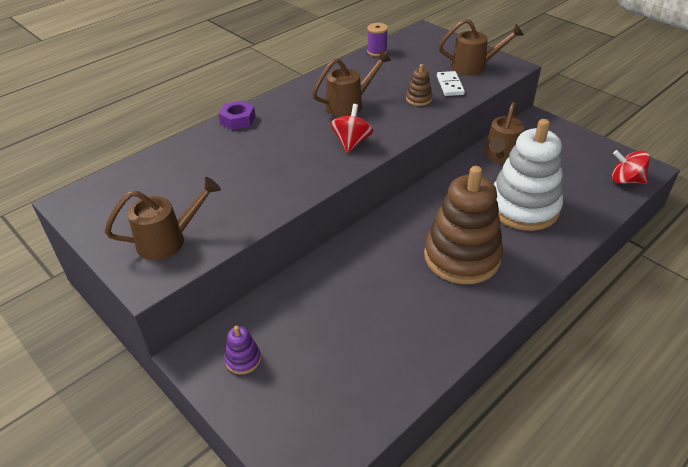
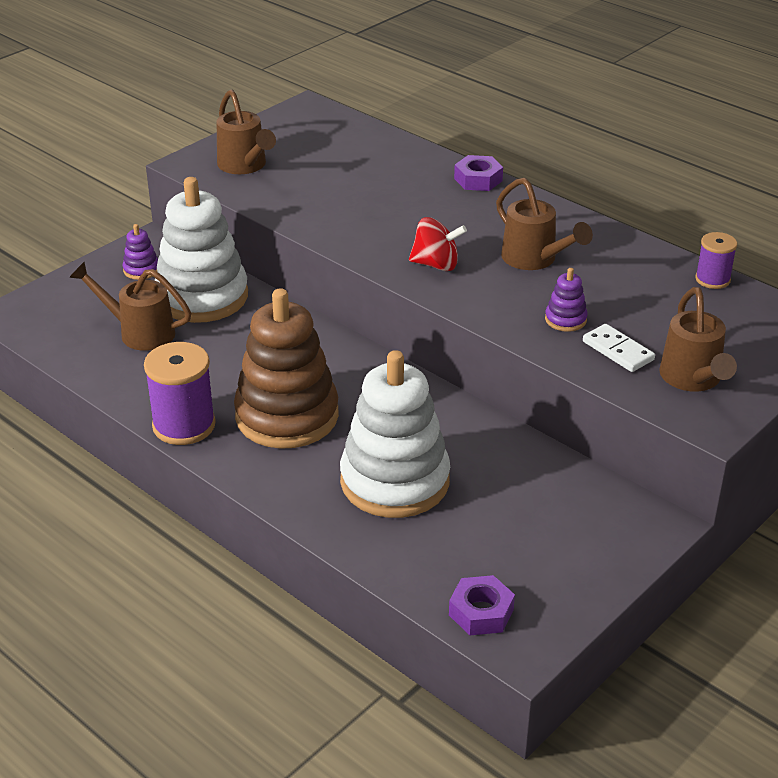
camera: 85 degrees right, 5 degrees down
(298, 311) = (202, 297): none -> white stacking toy
(419, 99) = (565, 319): brown stacking toy -> purple stacking toy
(450, 85) = (617, 351): white domino -> white domino turned 60 degrees clockwise
(479, 315) = (184, 425): none -> purple spool
(501, 156) = (528, 468): brown watering can -> brown watering can (140, 332)
(626, 180) = (481, 612): red spinning top -> purple nut

